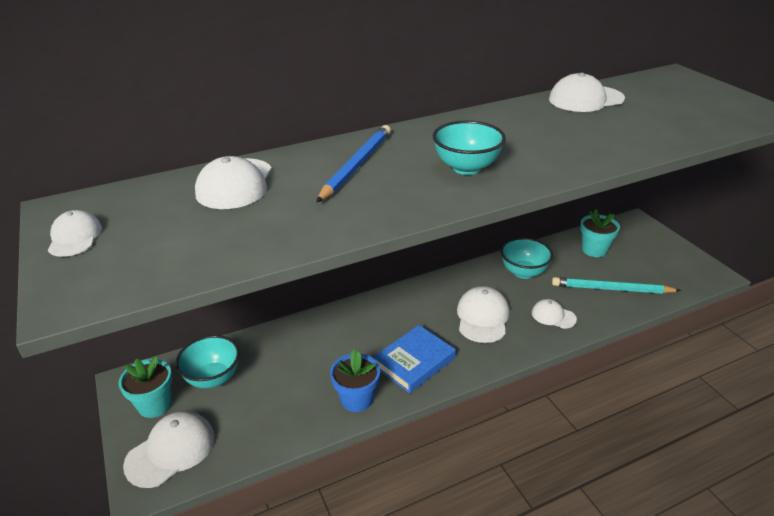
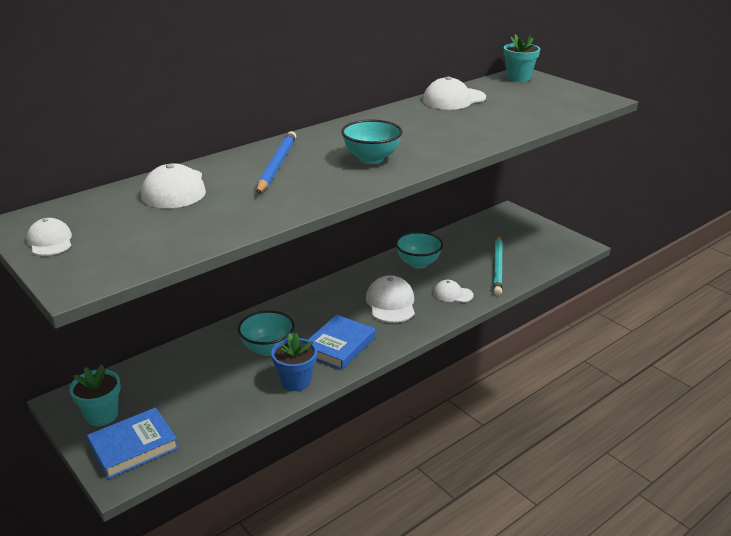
camera: 15 degrees left, 5 degrees down
(171, 450) = (133, 447): white cap -> blue book
(213, 378) = (151, 386): turquoise bowl -> turquoise bowl (267, 349)
(594, 250) = (476, 238): turquoise flower pot -> turquoise flower pot (518, 77)
(611, 289) = (498, 267): turquoise pencil -> turquoise pencil turned 75 degrees counterclockwise

